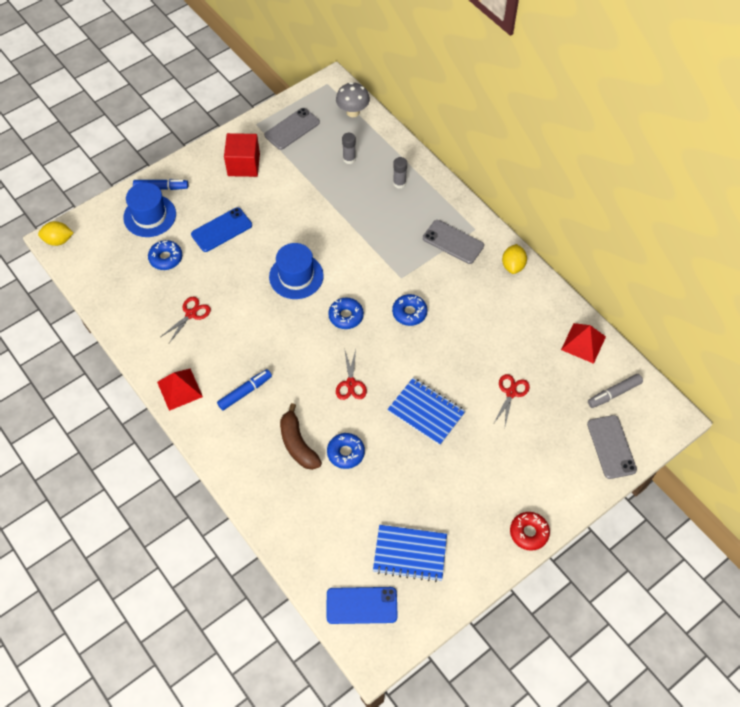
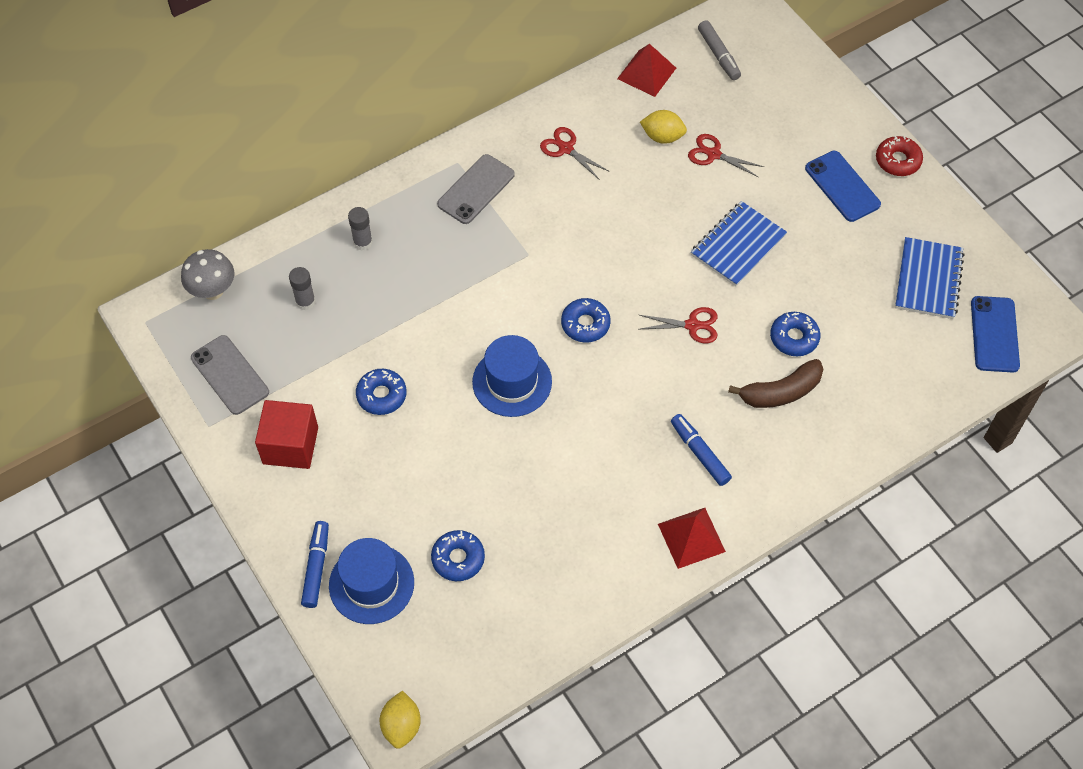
camera: 85 degrees left, 0 degrees up
(191, 314) = (564, 522): red scissors -> red scissors (566, 148)
(221, 230) = (414, 479): blue phone -> blue phone (842, 186)
(409, 312) = (586, 250): blue donut -> blue donut (381, 395)
(513, 265) = (523, 128): yellow lemon -> yellow lemon (662, 137)
(611, 447) = (789, 68): grey phone -> none

